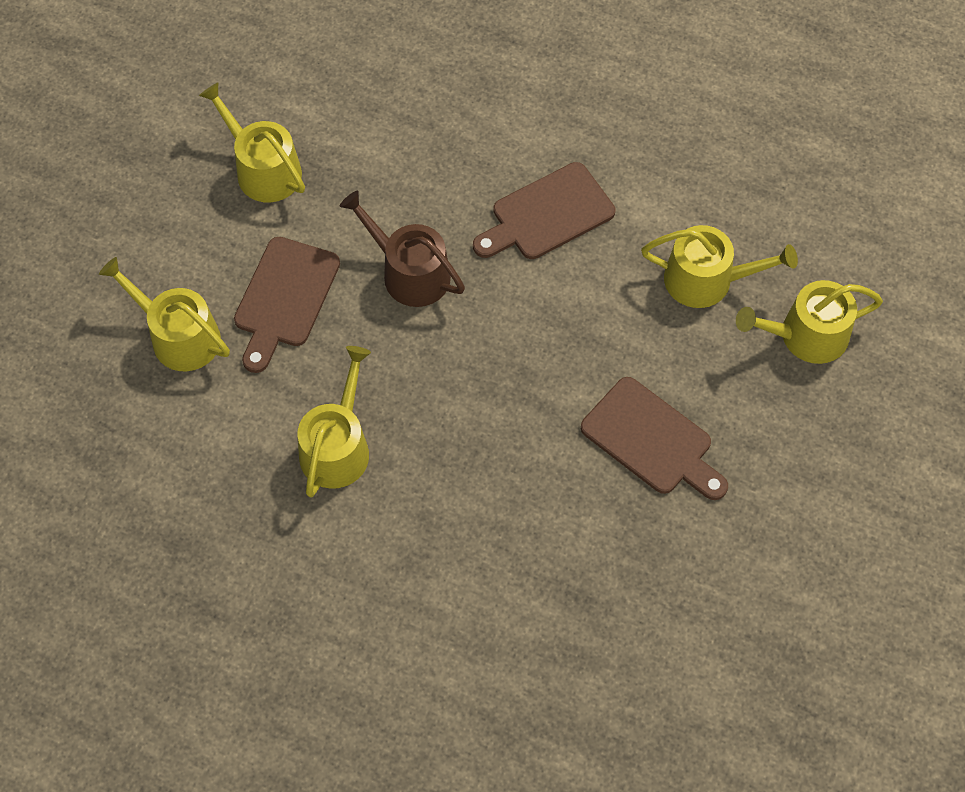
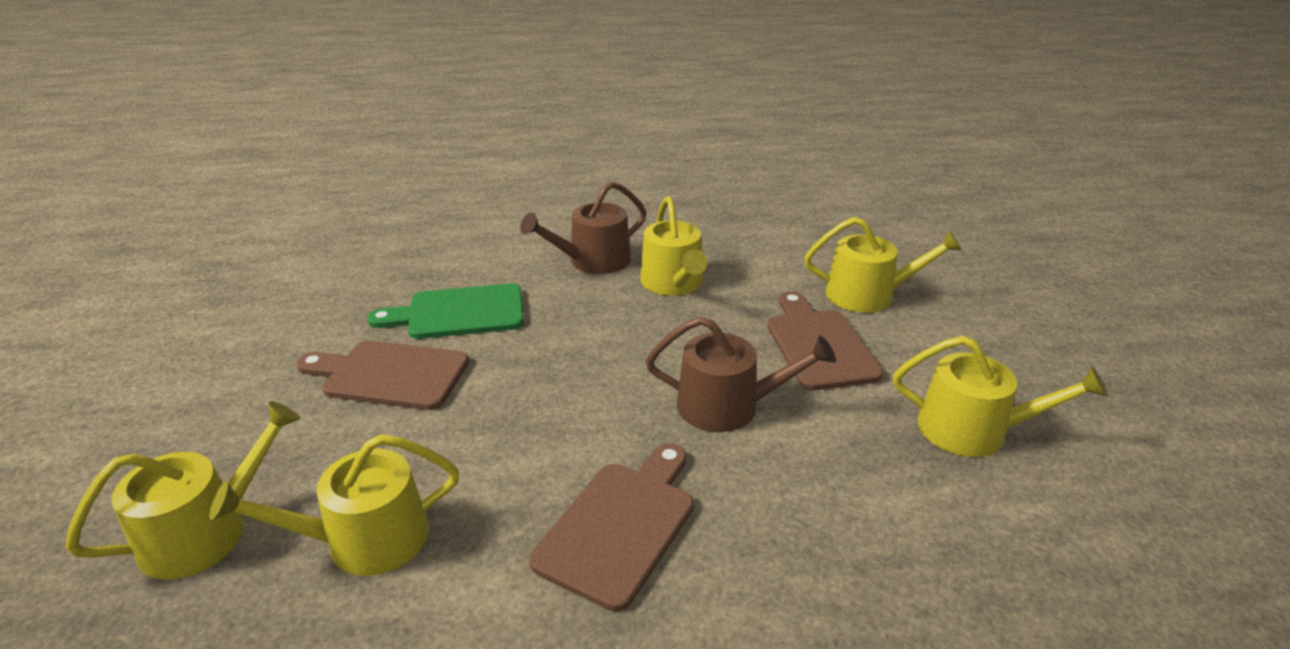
camera: 150 degrees right, 30 degrees down
(390, 530) = (593, 261): none -> brown watering can
(563, 503) = (459, 313): none -> green cutting board

